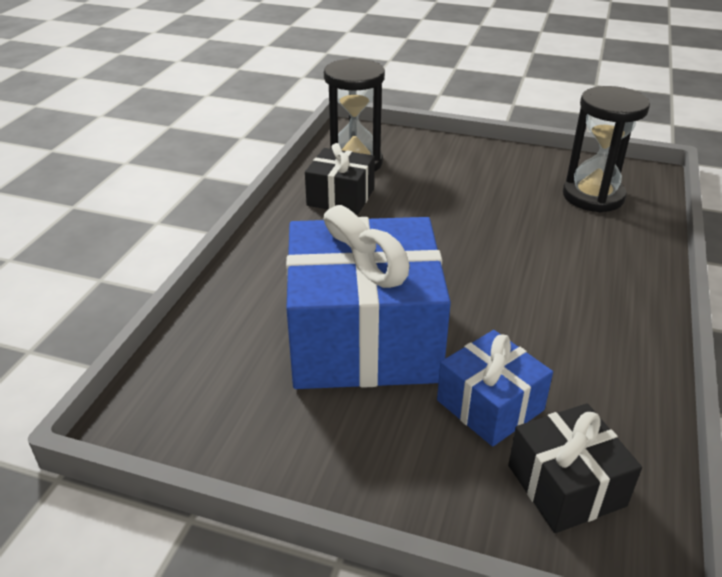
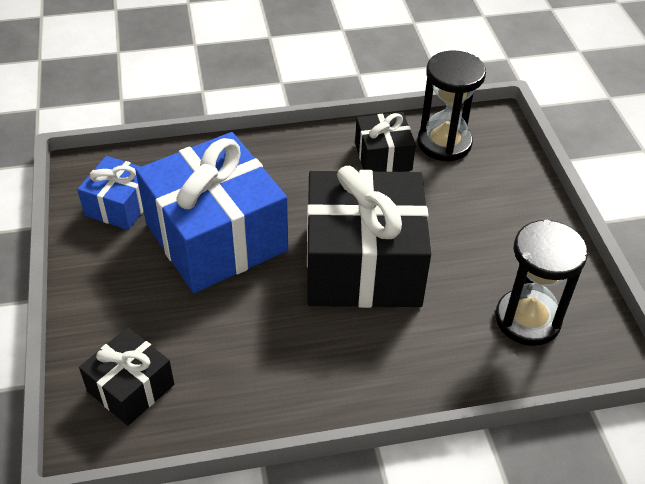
camera: 60 degrees right, 10 degrees up
(476, 254) = (363, 264): none -> black gift
(490, 405) = (186, 326): blue gift -> blue gift (120, 205)

